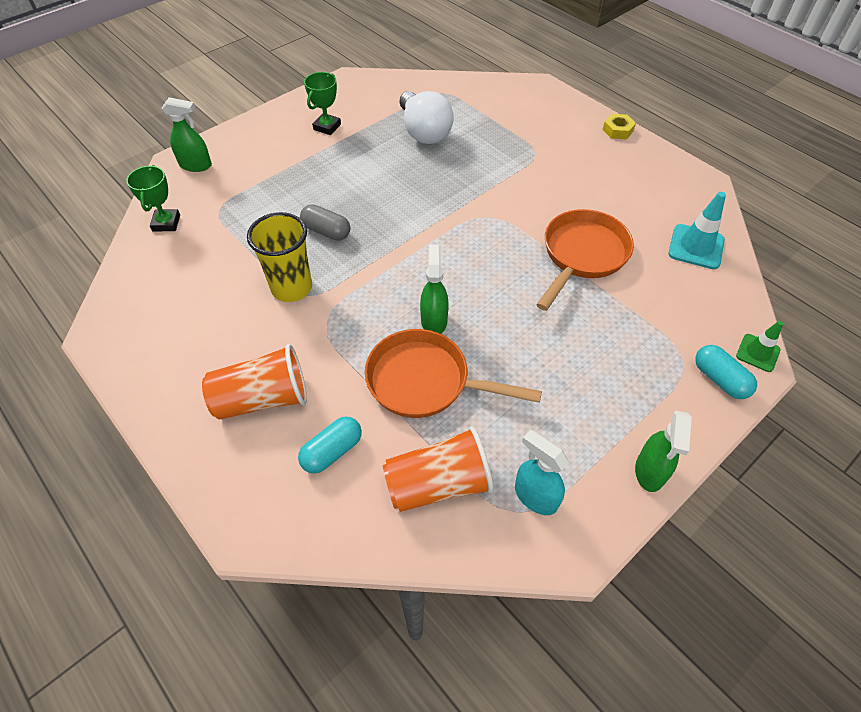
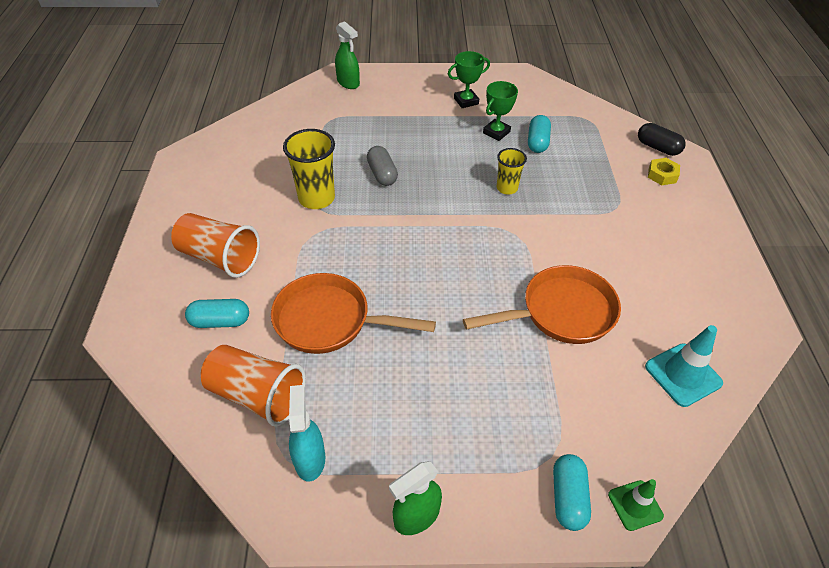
camera: 40 degrees right, 5 degrees down
(166, 223) = (290, 111): green trophy -> green trophy (496, 132)
(424, 132) = (537, 142): white light bulb -> turquoise capsule
(426, 381) = (330, 321): orange pan -> orange pan turned 45 degrees counterclockwise
(434, 320) = (384, 283): green spray bottle -> none
(442, 183) = (507, 188): none -> yellow cup
(514, 89) = (657, 147): none -> black capsule
(617, 130) = (722, 231): yellow nut -> yellow nut (662, 175)

